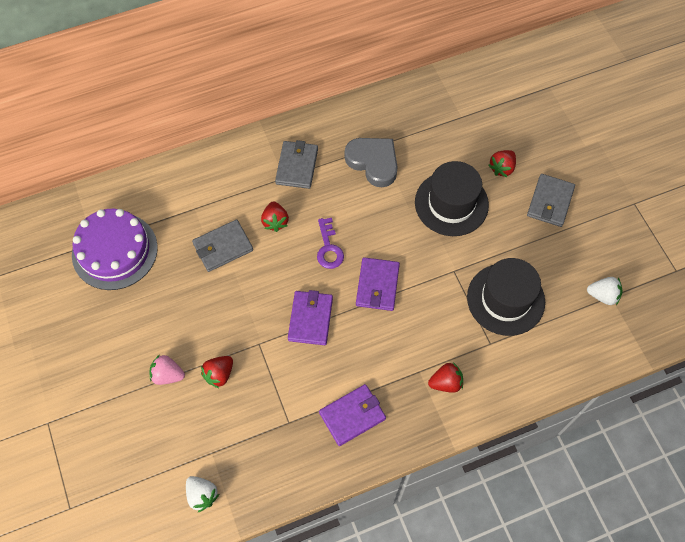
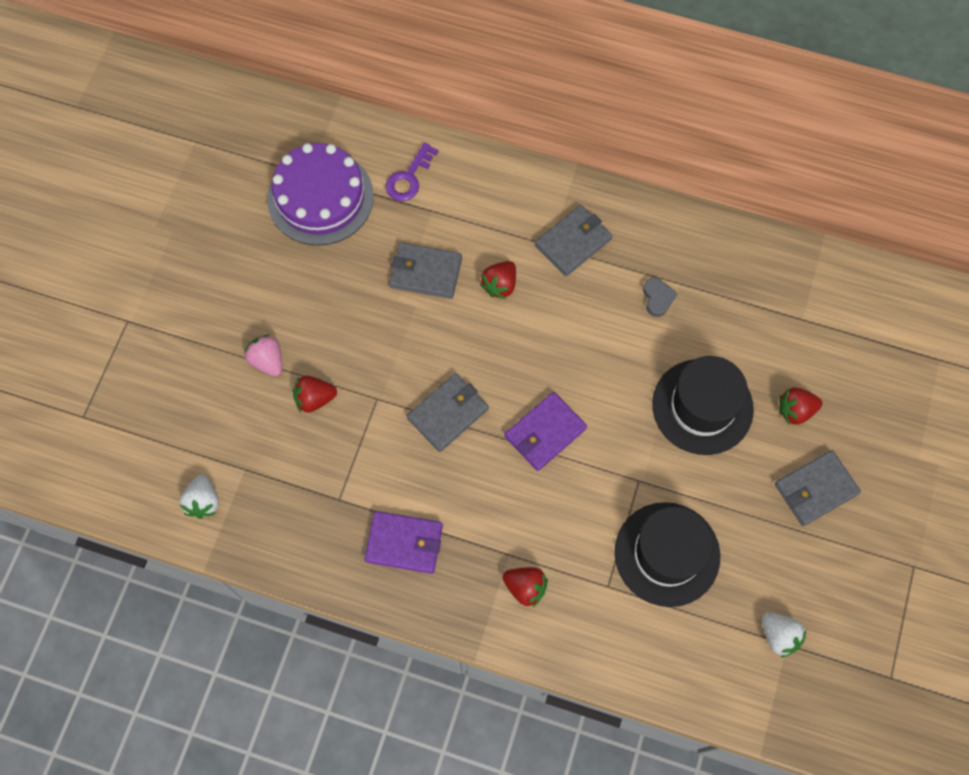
camera: 40 degrees right, 5 degrees up
(310, 319) = (448, 413): purple wallet -> grey wallet
(329, 248) = (530, 355): purple key -> purple key (409, 177)
(373, 162) = (657, 298): grey heart -> grey heart, size x0.49

